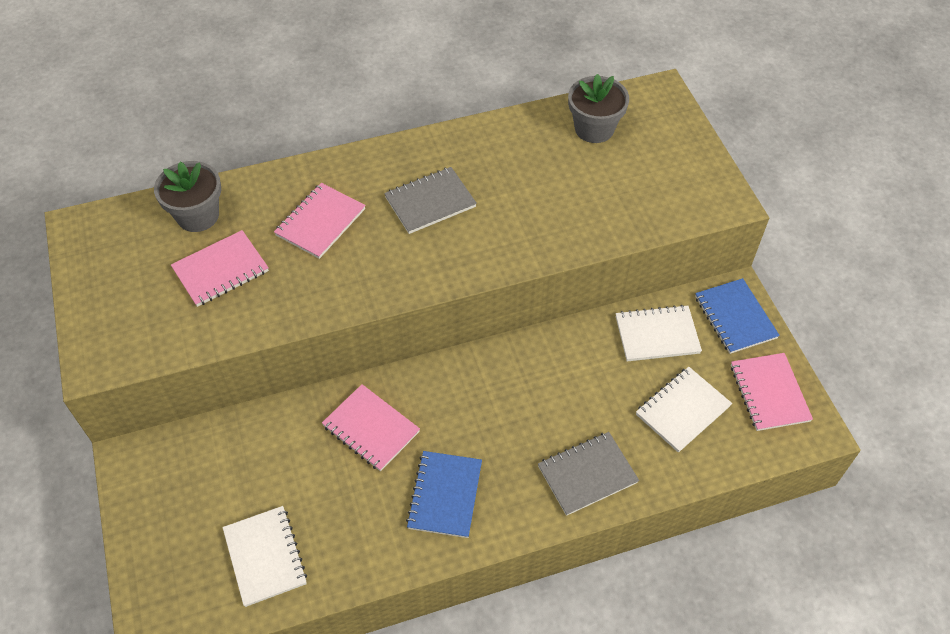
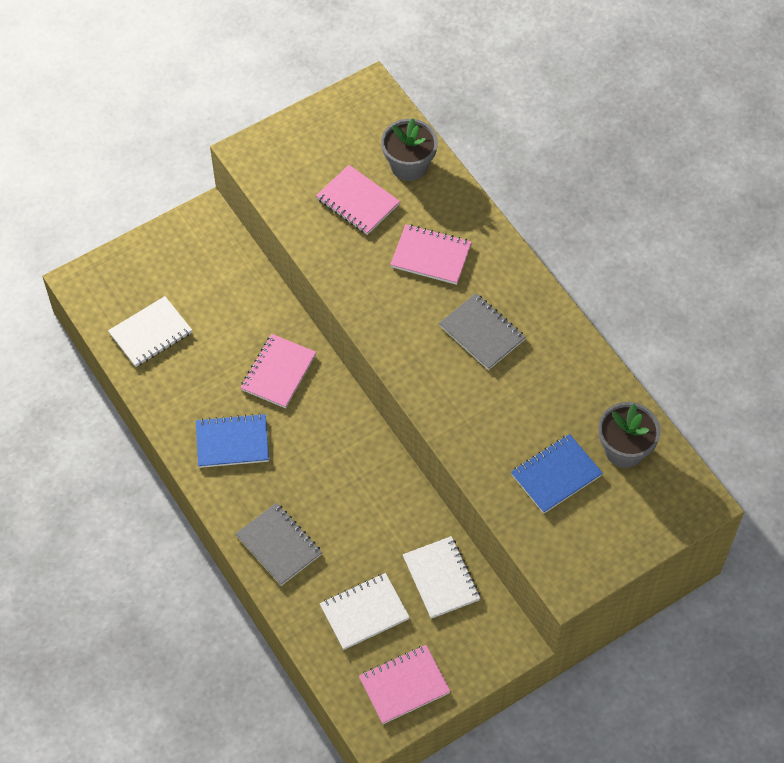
camera: 75 degrees right, 5 degrees up
(682, 410) = (364, 612): white notebook -> white notebook turned 60 degrees counterclockwise
(735, 317) = (483, 645): blue notebook -> blue notebook (556, 475)

